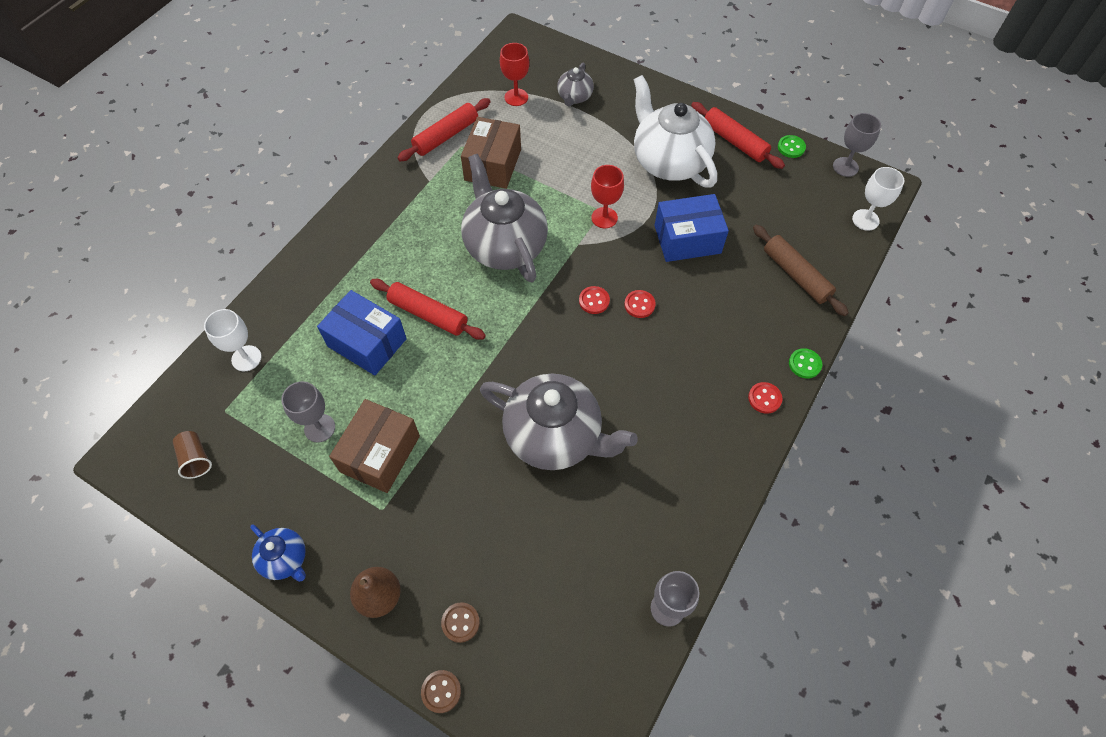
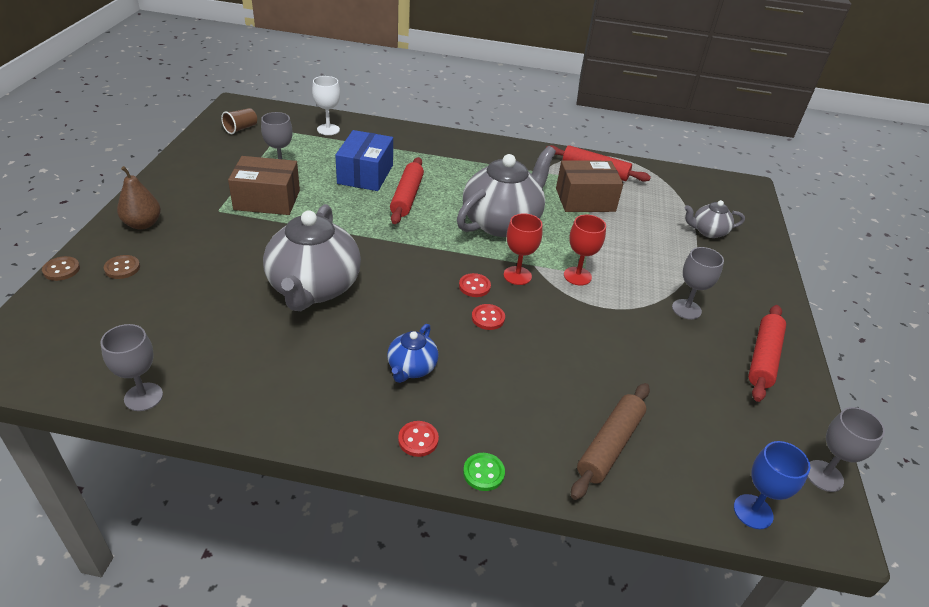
camera: 65 degrees right, 20 degrees down
(285, 559) = (169, 178): blue teapot -> blue teapot (411, 368)
(516, 97) = (673, 198): red goblet -> red goblet (517, 275)
(669, 161) = (686, 309): white teapot -> grey goblet
(687, 239) = (594, 340): blue box -> none
(791, 147) = (803, 412): green button -> none
(865, 220) = (753, 511): white goblet -> blue goblet

